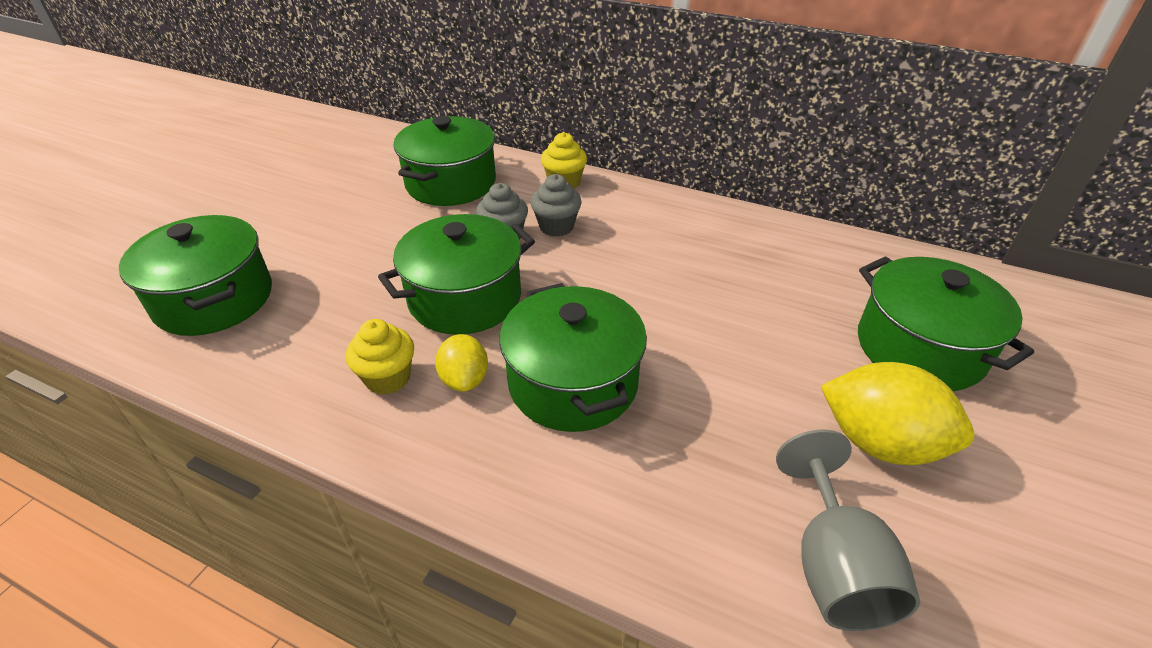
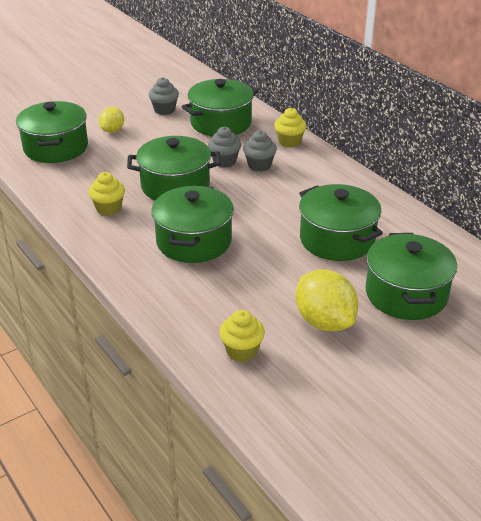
camera: 30 degrees right, 5 degrees down
(354, 187) = (164, 110): none -> grey cupcake
(464, 379) = (143, 221): yellow lemon -> yellow lemon (112, 130)
(757, 299) = (337, 239): none -> green pot
(833, 565) = (241, 351): grey goblet -> yellow cupcake

